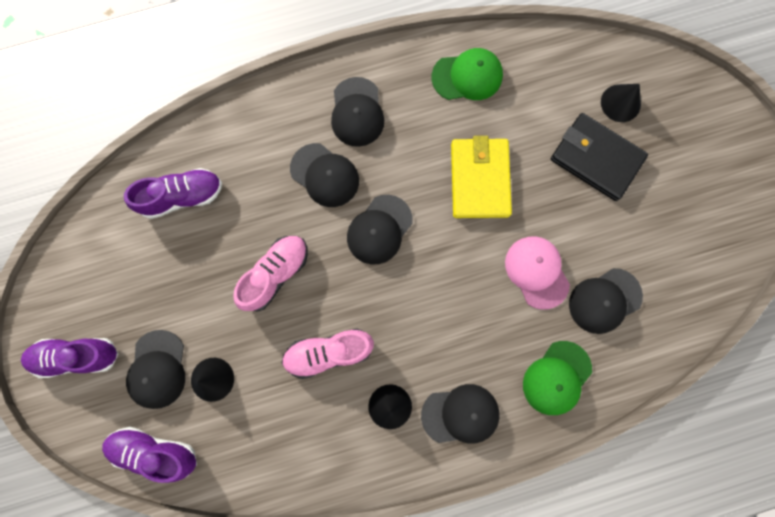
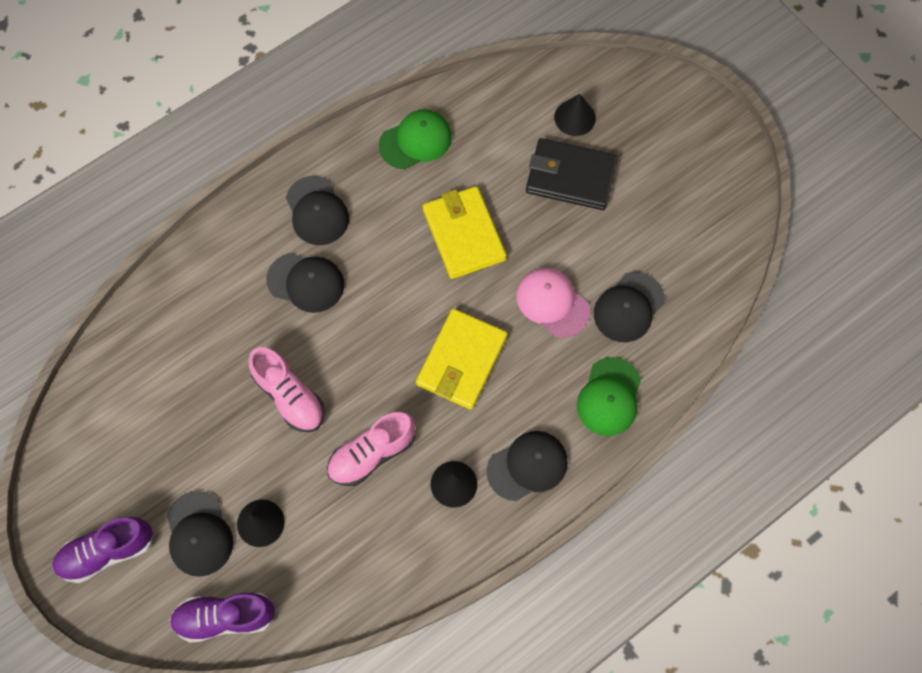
camera: 20 degrees left, 10 degrees down
(182, 197) = (164, 353): purple shoe -> none
(275, 274) = (289, 396): pink shoe -> pink shoe turned 120 degrees clockwise
(379, 230) = (380, 316): black cap -> none
(436, 297) = (462, 361): none -> yellow wallet

